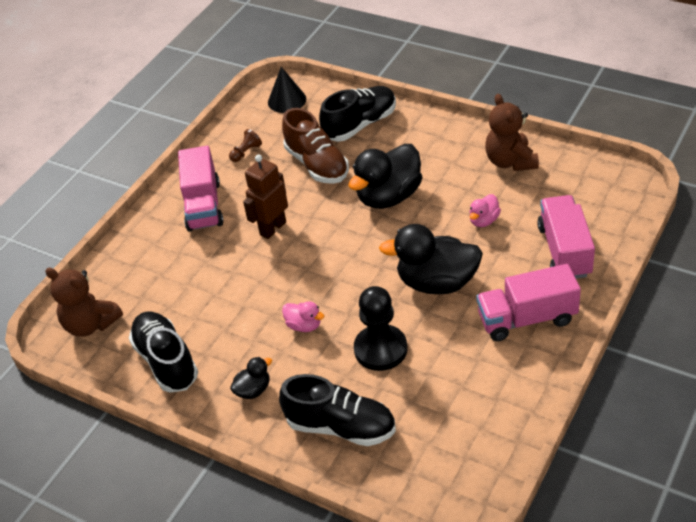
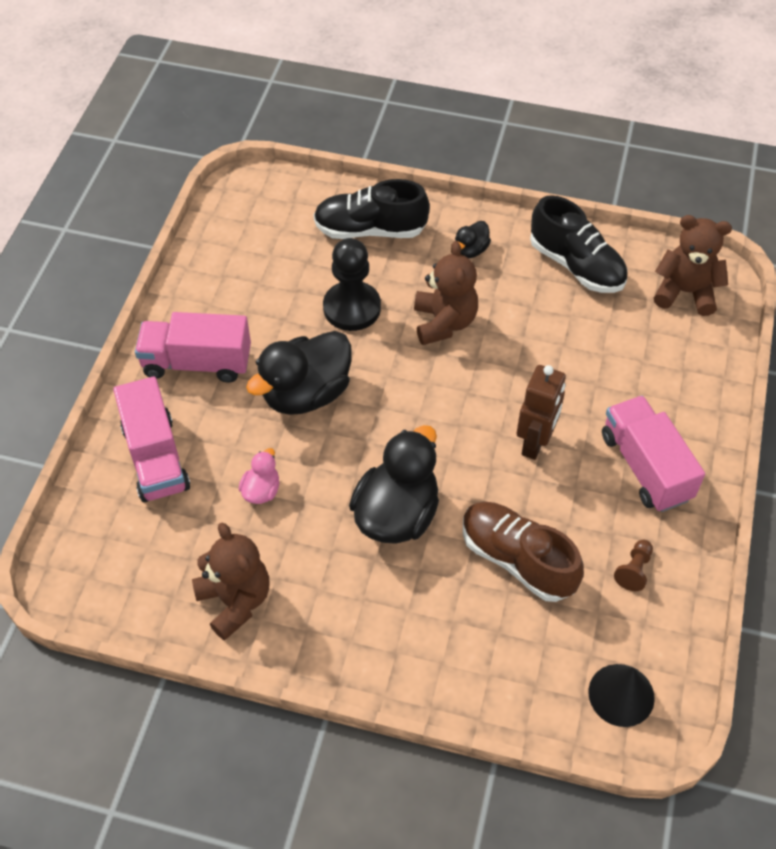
camera: 160 degrees right, 10 degrees up
(304, 325) = (444, 322): pink duck -> brown teddy bear
(360, 125) = (479, 651): black shoe -> none
(437, 283) = (306, 394): black duck -> black duck turned 150 degrees clockwise
(527, 319) = (197, 363): pink truck -> pink truck turned 150 degrees counterclockwise

